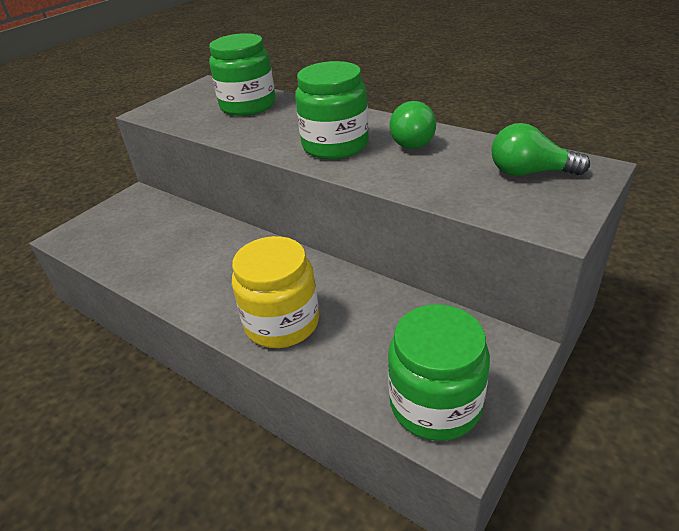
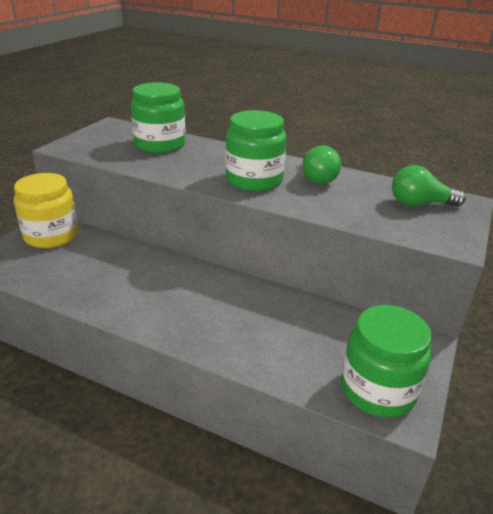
camera: 15 degrees left, 5 degrees down
(282, 323) = (227, 332): yellow jar -> yellow jar (51, 235)

